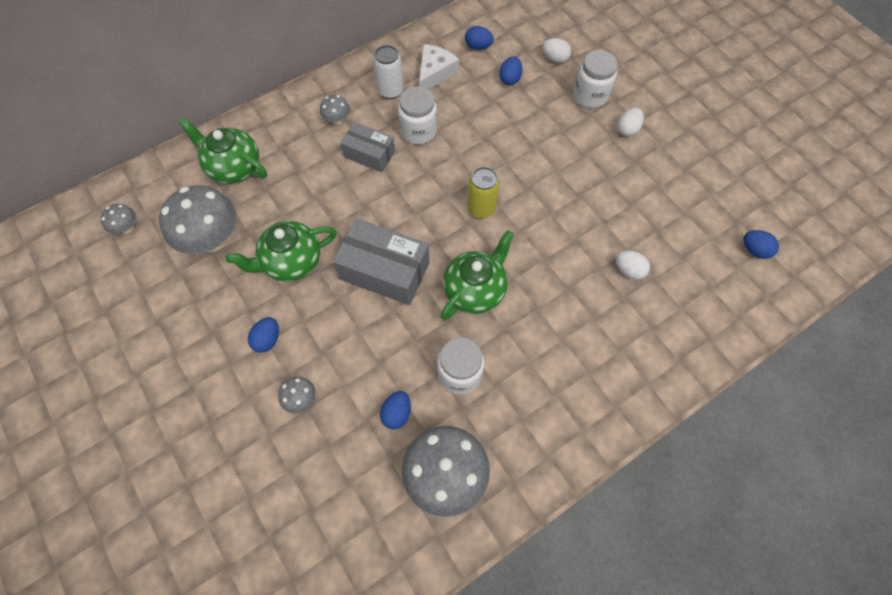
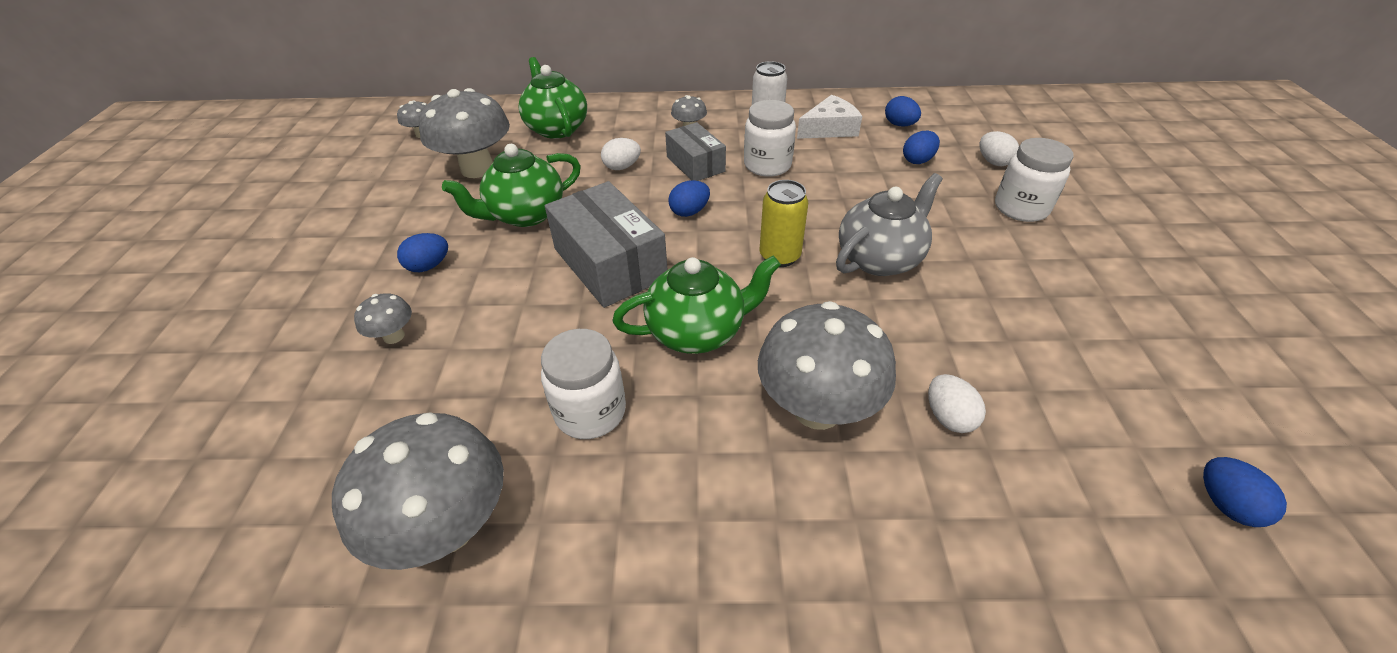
camera: 35 degrees right, 20 degrees down
(291, 262) = (525, 214): green teapot -> green teapot turned 45 degrees counterclockwise
(397, 413) = (472, 411): blue egg -> blue egg (689, 212)
(537, 180) = (880, 259): none -> grey teapot
(568, 302) = (817, 408): none -> grey mushroom
(627, 129) = (1057, 259): white egg -> white egg (622, 167)

